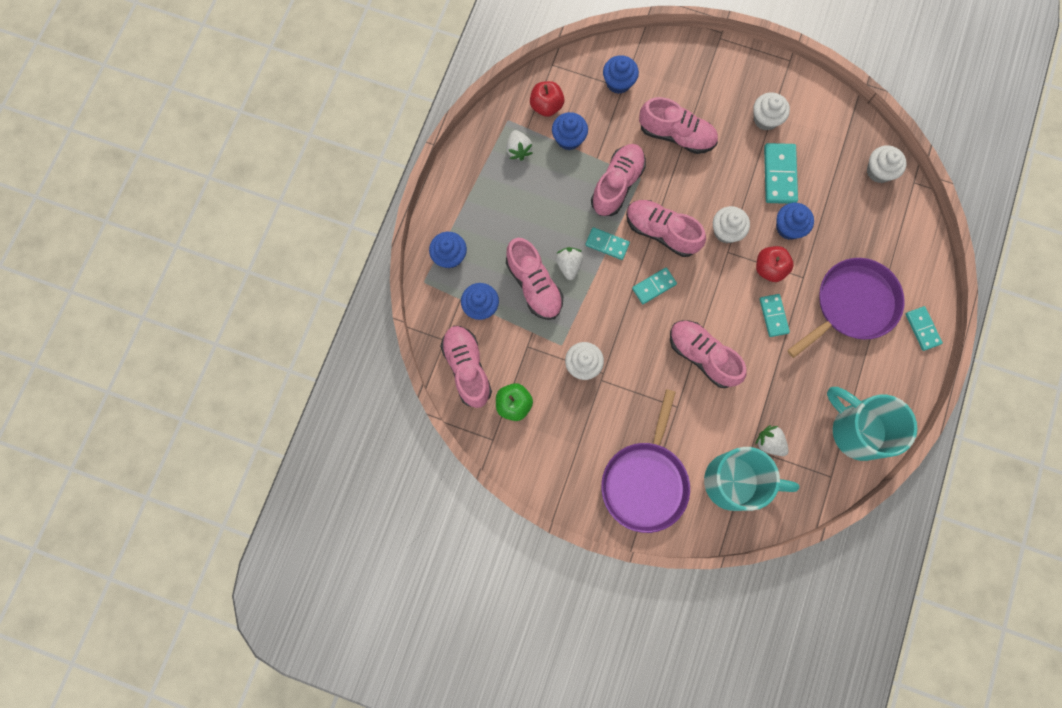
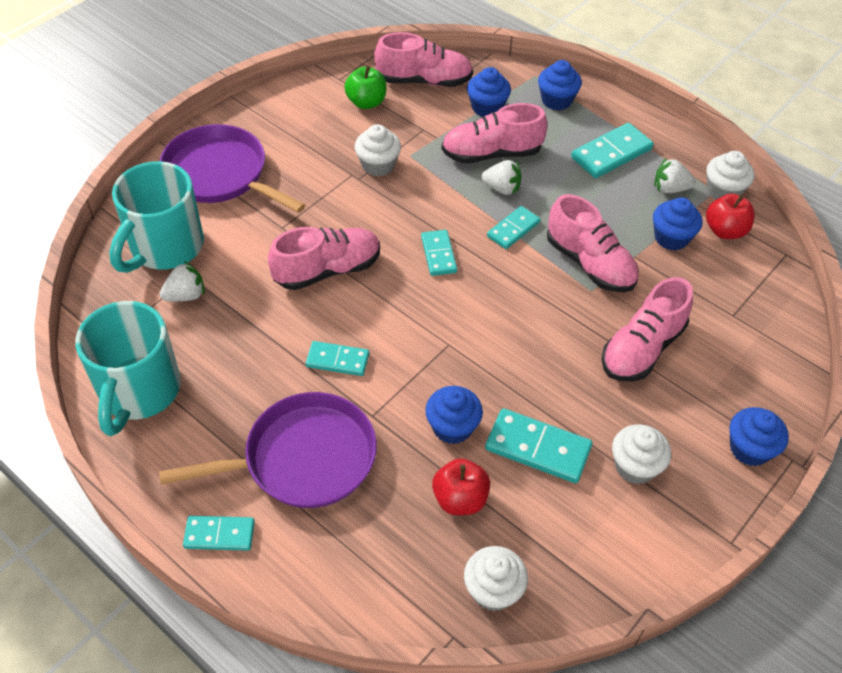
camera: 110 degrees right, 25 degrees down
(497, 199) = (611, 153): none -> turquoise domino
(618, 82) = (742, 313): blue cupcake -> blue cupcake (749, 449)
(661, 232) = (507, 285): pink shoe -> none
(726, 231) = (478, 353): white cupcake -> white cupcake (723, 191)
(769, 268) = (404, 381): red apple -> red apple (460, 499)
(852, 305) = (303, 458): purple pan -> purple pan turned 90 degrees counterclockwise
(857, 430) = (139, 391): turquoise mug -> turquoise mug turned 120 degrees clockwise

